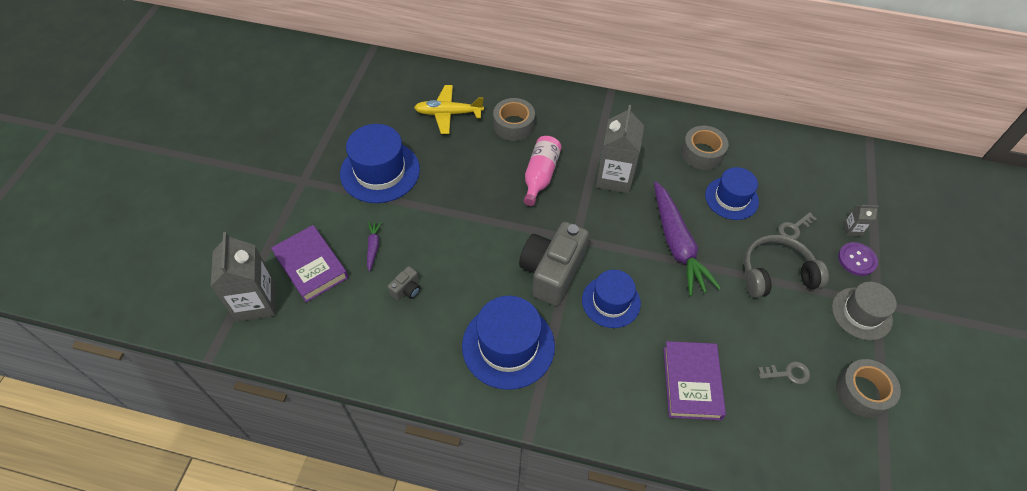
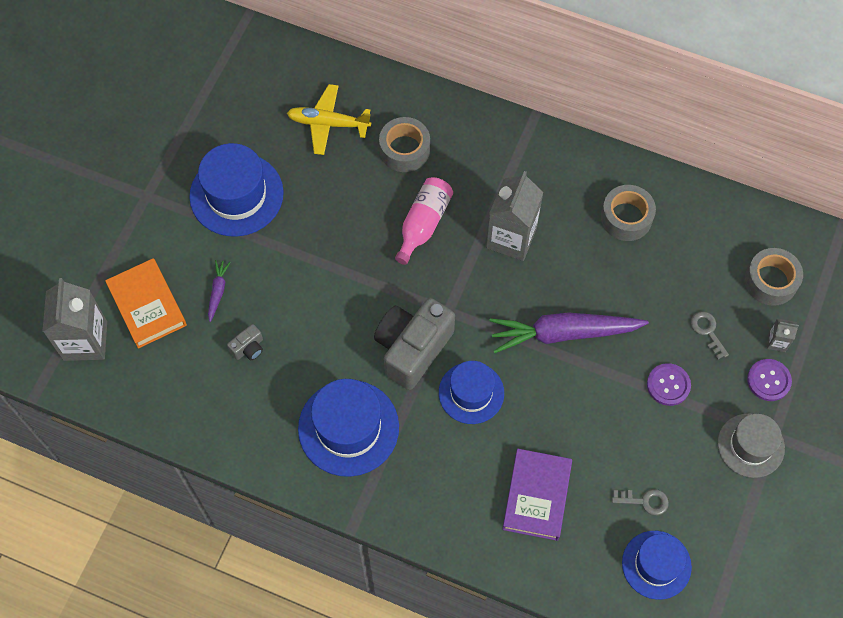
camera: 10 degrees right, 10 degrees up
(311, 266) = (147, 306): purple book -> orange book
(677, 244) = (563, 333): purple carrot -> purple carrot turned 90 degrees clockwise
(731, 198) = (644, 283): blue hat -> blue hat (656, 565)
(776, 274) = (668, 385): grey headphones -> purple button
(794, 228) = (707, 331): grey key -> grey key turned 90 degrees clockwise
(862, 392) = (720, 533): grey tape -> grey tape (770, 281)

